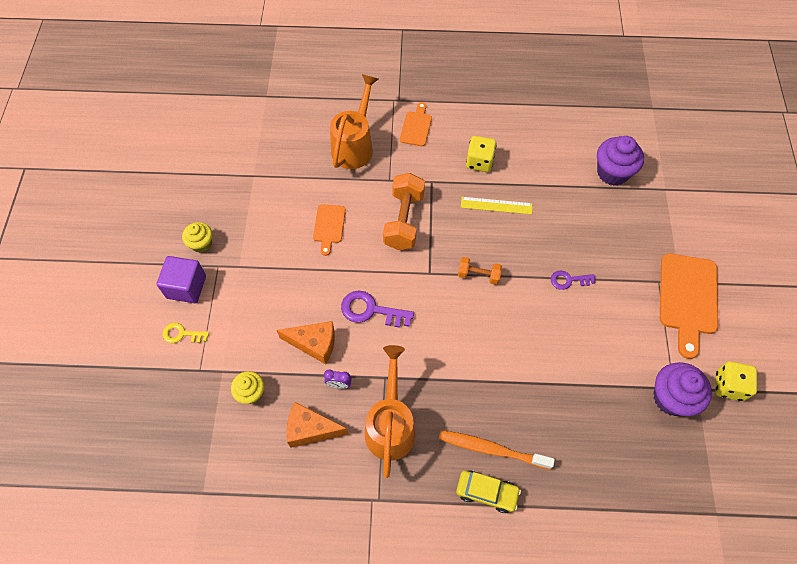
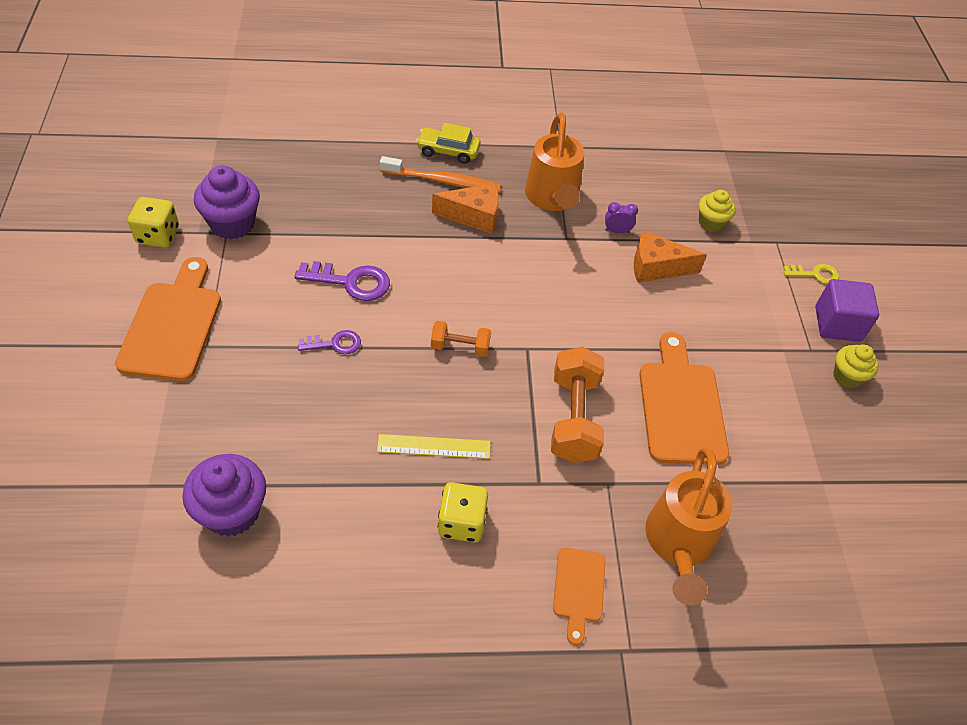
camera: 170 degrees right, 10 degrees down
(311, 429) = (636, 194): orange cheese -> orange cheese (474, 216)
(329, 226) = (681, 406): orange cutting board -> orange cutting board, size x1.84
(370, 310) = (597, 303): purple key -> purple key (351, 282)

